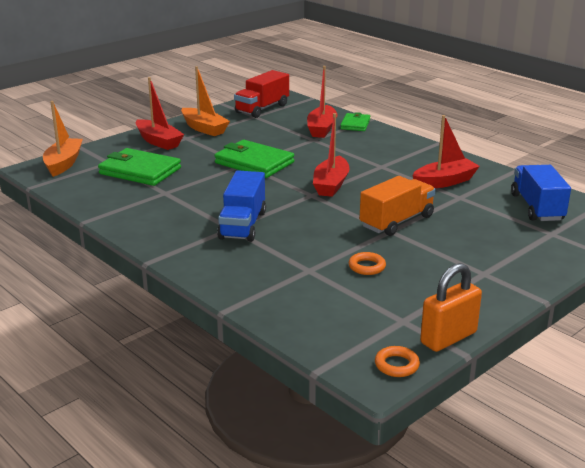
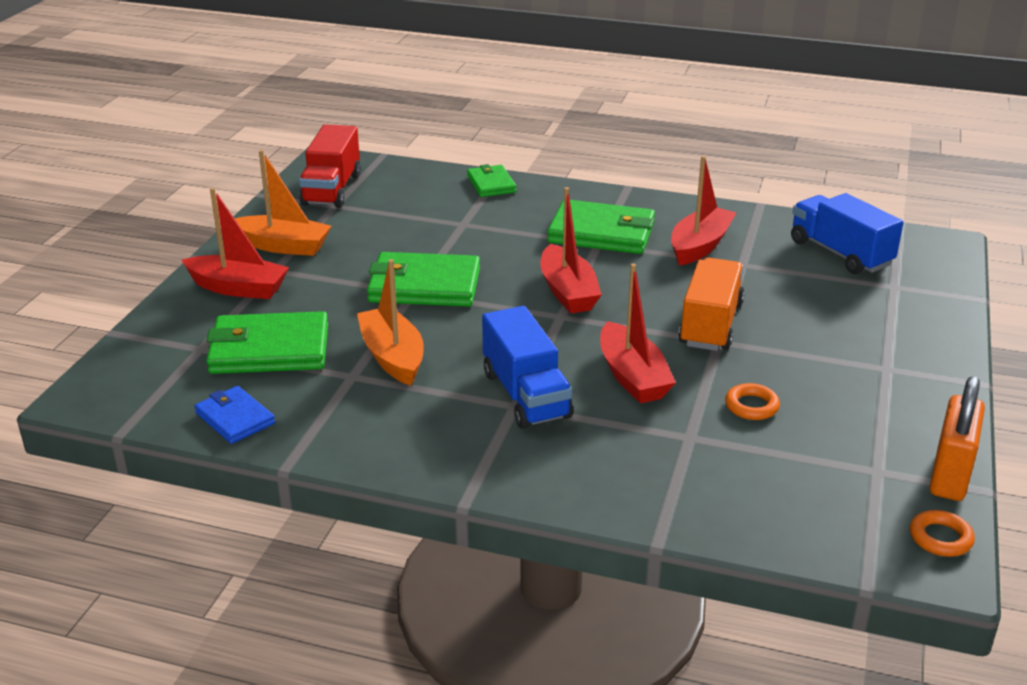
camera: 30 degrees left, 5 degrees up
(63, 163) = (126, 372): orange boat -> orange boat (392, 357)
(87, 195) = (235, 418): none -> blue wallet
(322, 129) = (454, 203): red boat -> red boat (632, 377)
(390, 161) = (601, 233): none -> green wallet

